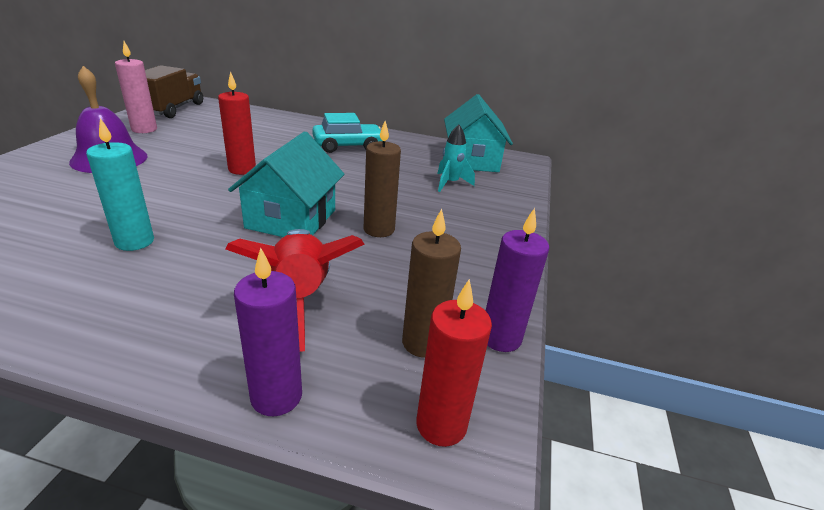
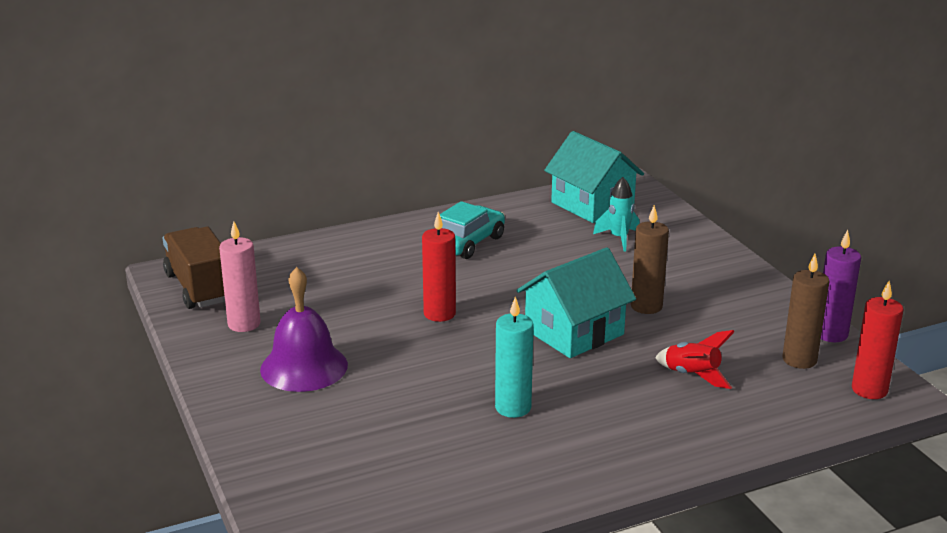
camera: 35 degrees left, 5 degrees down
(276, 396) = (780, 425): purple candle -> none
(291, 219) = (574, 332): turquoise house -> turquoise house turned 75 degrees clockwise
(301, 297) = (692, 376): red rocket -> red rocket, size x0.60

